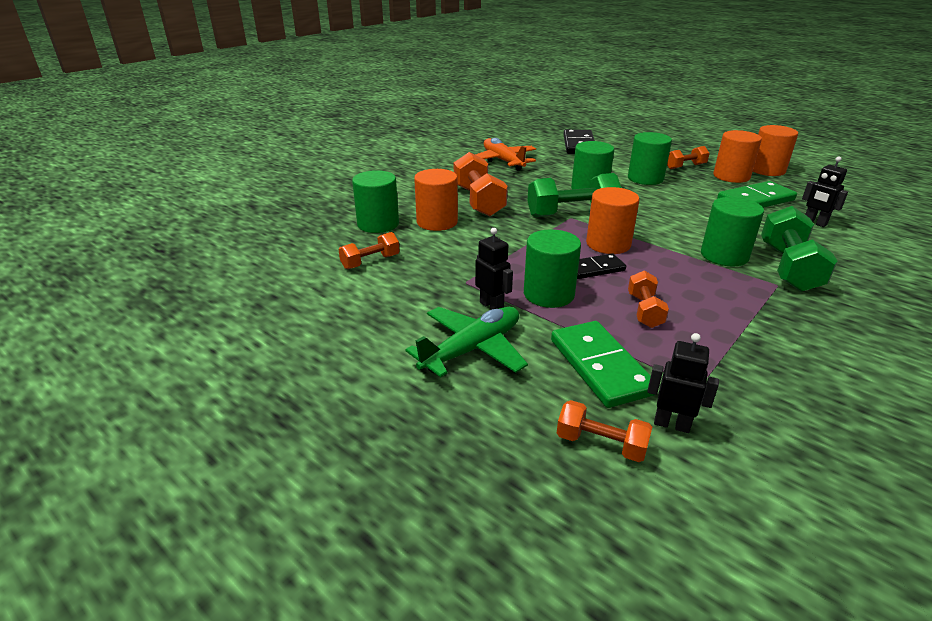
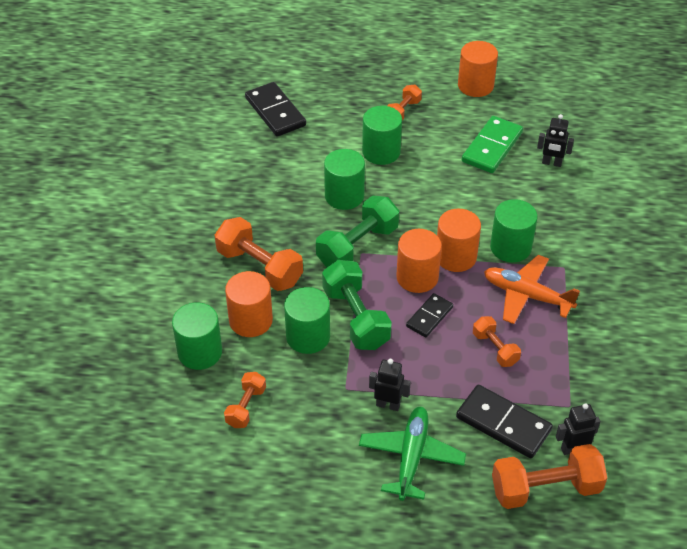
camera: 35 degrees left, 15 degrees up
(503, 161) = (223, 182): orange plane -> orange plane (526, 295)
(548, 294) = (418, 367): green cylinder -> green cylinder (308, 336)
(600, 366) = (503, 424): green domino -> black domino
(601, 444) = (545, 489): orange dumbbell -> orange dumbbell, size x1.76
(731, 176) = (452, 112): orange cylinder -> orange cylinder (456, 257)
(788, 267) = (561, 240): green dumbbell -> green dumbbell (355, 318)

